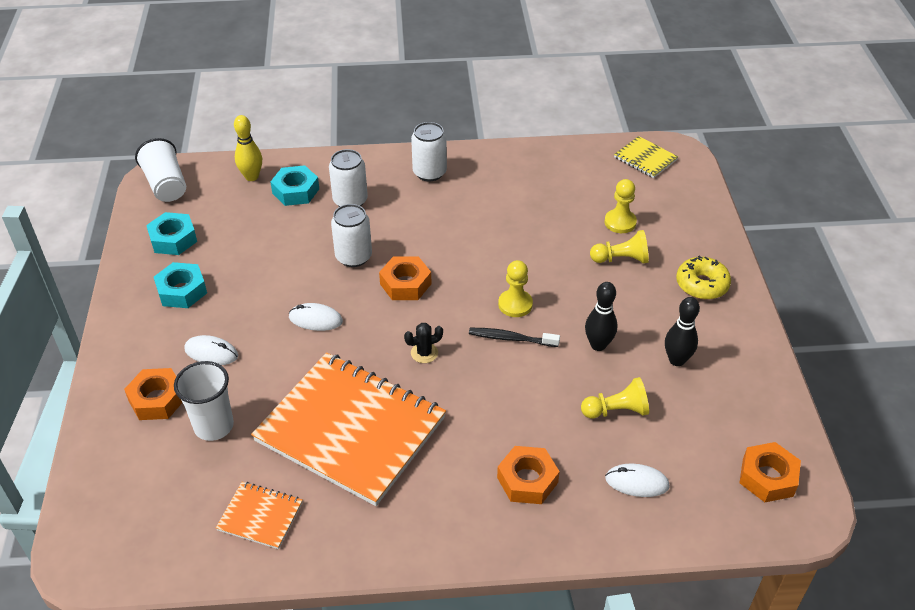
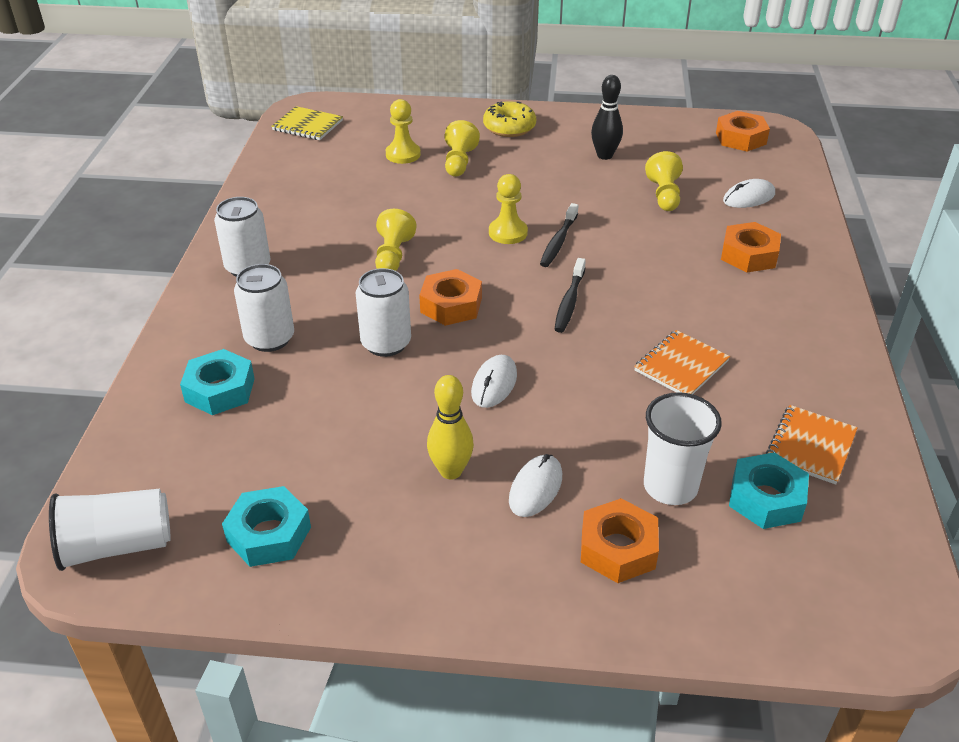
camera: 80 degrees left, 5 degrees down
(182, 291) = (397, 522): turquoise nut -> turquoise nut (766, 498)
(251, 177) = (157, 436): yellow bowling pin -> yellow bowling pin (451, 471)
(350, 430) = (681, 366): orange notebook -> orange notebook, size x0.43
(424, 353) = (569, 301): black cactus -> black toothbrush
(463, 242) = (393, 256): none -> yellow pawn
(598, 345) = (577, 192): black bowling pin -> none
(637, 482) = (749, 198): white mouse -> white mouse turned 45 degrees clockwise
(645, 158) = (307, 125): yellow notebook -> yellow notebook turned 60 degrees clockwise

